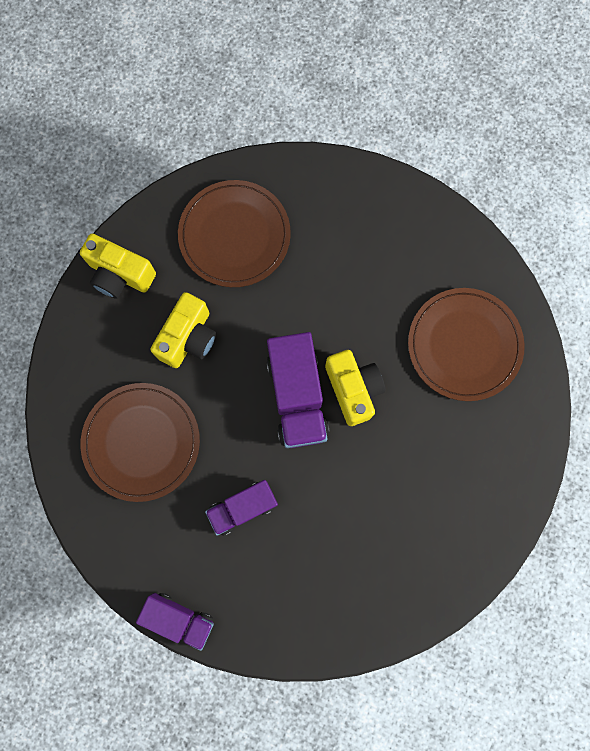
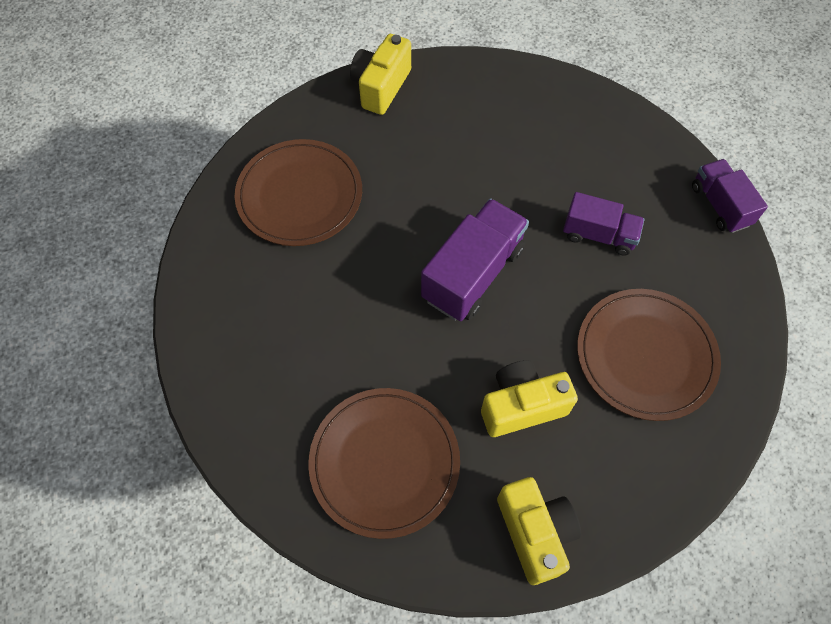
camera: 135 degrees left, 15 degrees down
(353, 389) = (421, 240): yellow camera -> yellow camera (381, 87)

